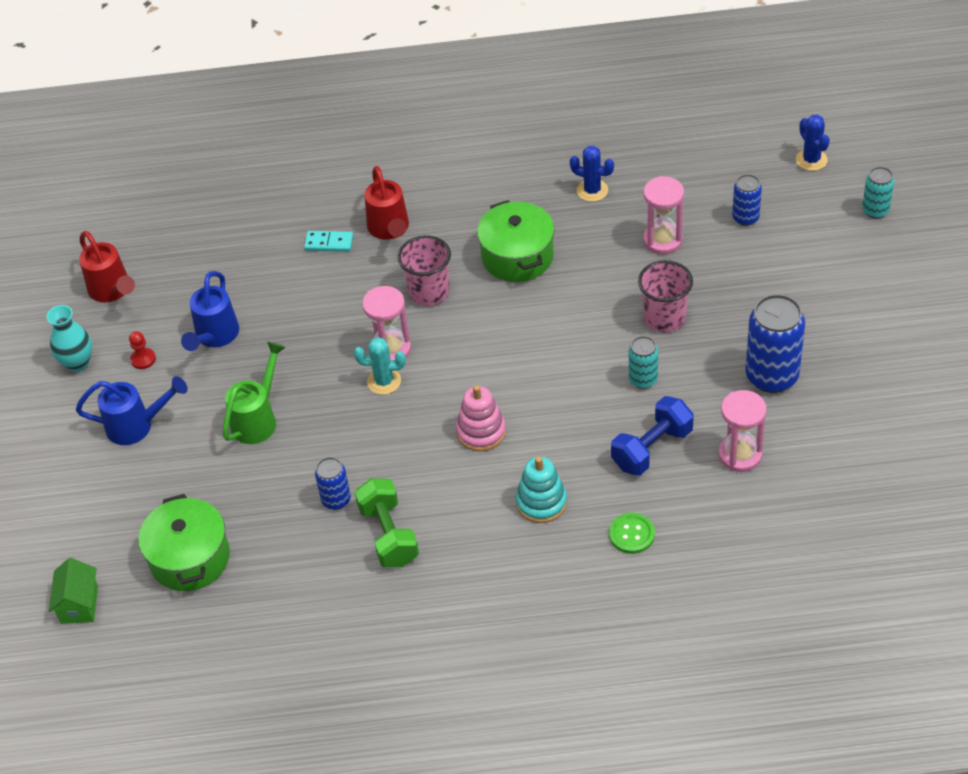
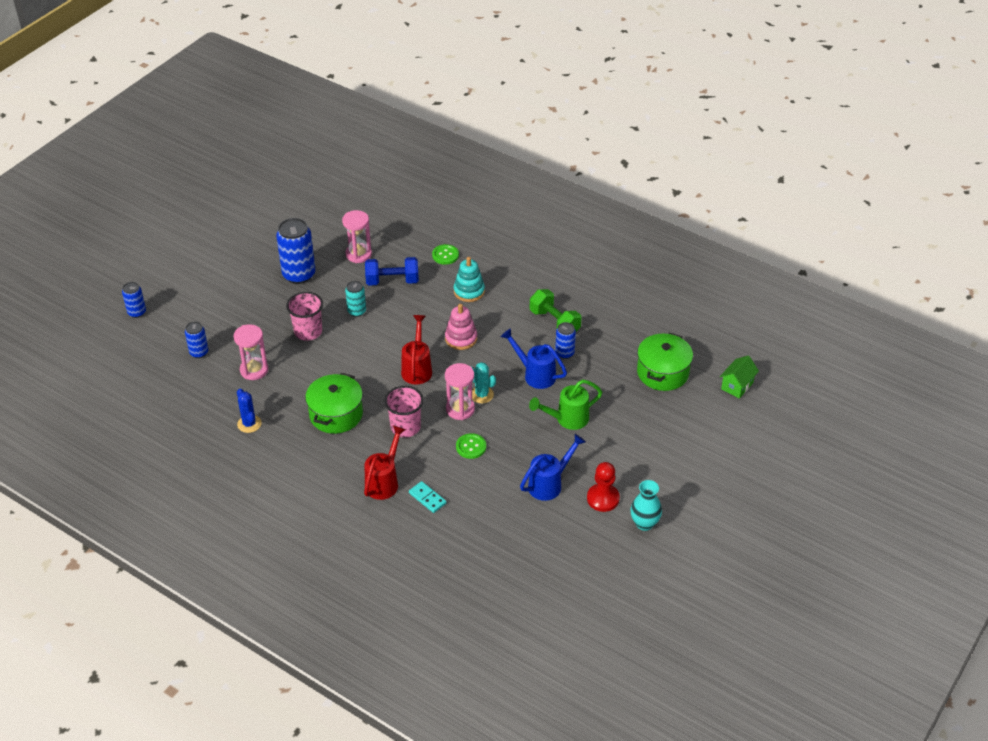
camera: 145 degrees left, 5 degrees down
(112, 291) = (586, 559): red watering can -> red watering can (417, 368)
(137, 426) = (637, 459): blue watering can -> blue watering can (535, 374)
(143, 359) = (603, 498): red pawn -> red pawn, size x1.72
(336, 319) = (471, 447): none -> green button
(389, 535) = (554, 322): green dumbbell -> green dumbbell turned 60 degrees counterclockwise
(811, 160) = (121, 359): blue cactus -> none
(875, 210) = (137, 312): turquoise can -> blue can

